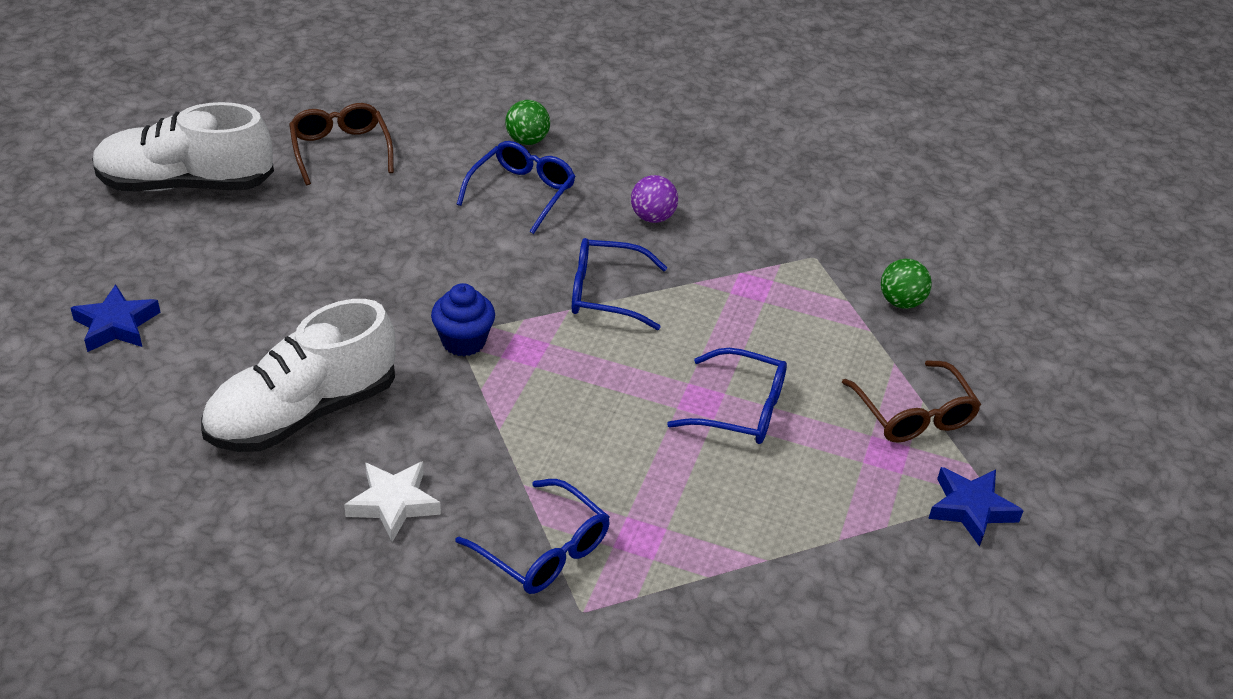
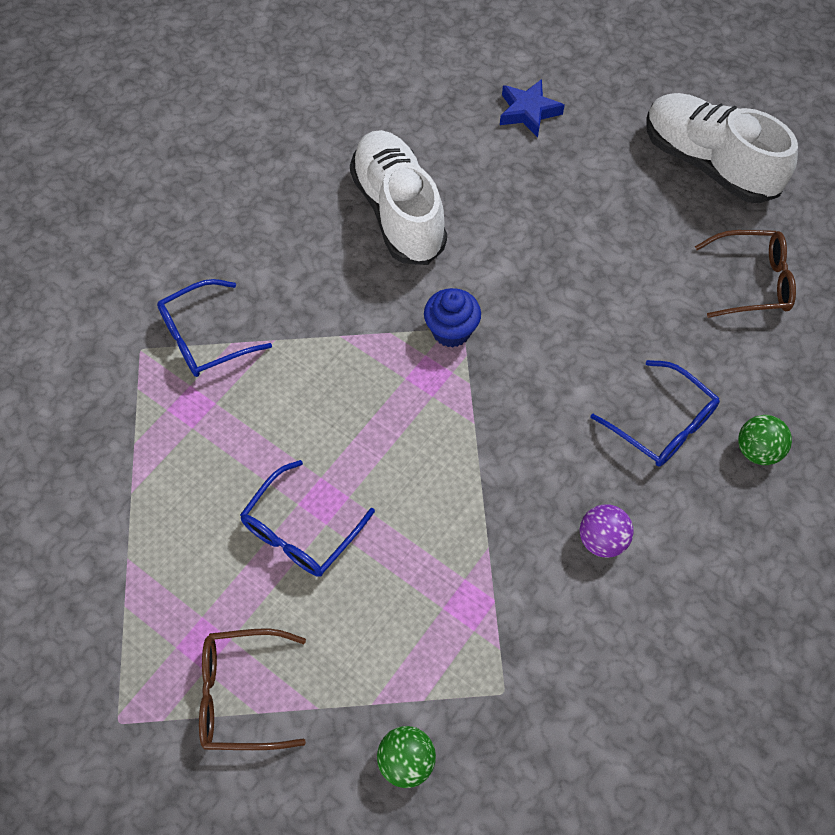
camera: 110 degrees right, 20 degrees up
(186, 184) = (707, 164): white shoe -> white shoe turned 60 degrees counterclockwise
(393, 503) = (286, 253): white star -> none
(605, 293) = (489, 460): blue glasses -> none
(971, 509) = (111, 693): blue star -> none

